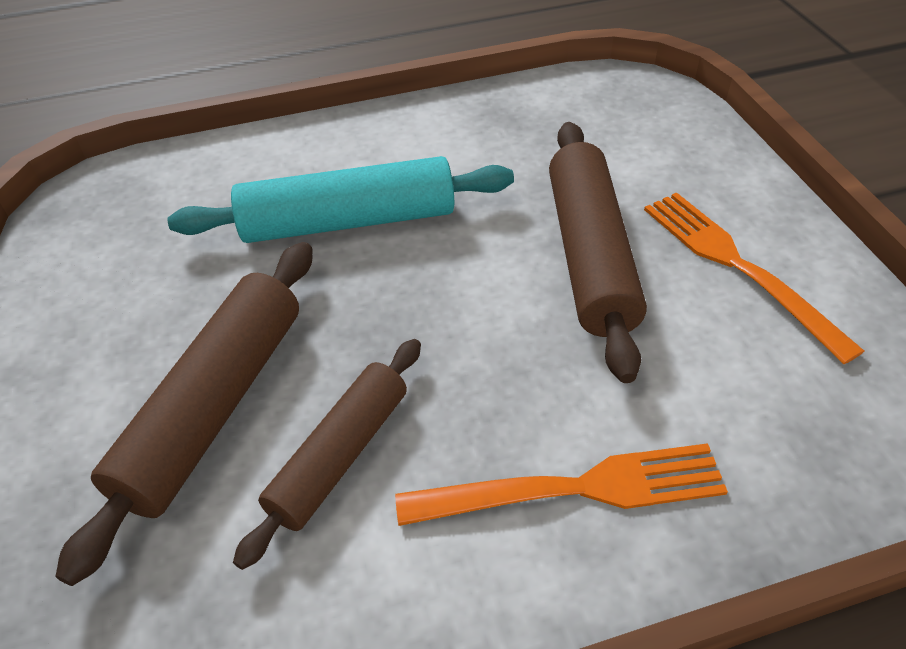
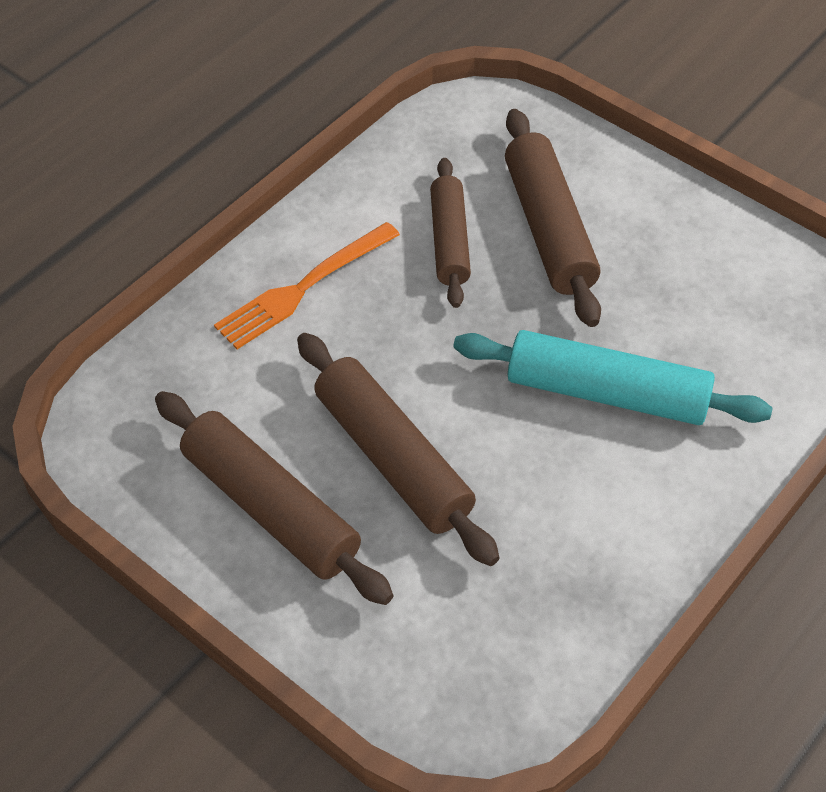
camera: 145 degrees right, 5 degrees up
(348, 221) = (607, 393): turquoise rolling pin -> turquoise rolling pin turned 60 degrees clockwise
(736, 265) = (271, 508): orange fork -> brown rolling pin

